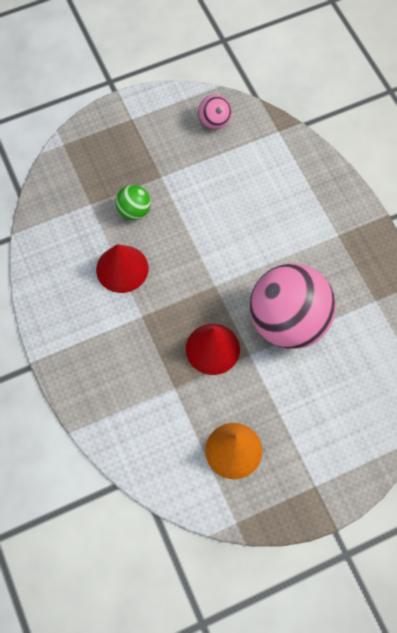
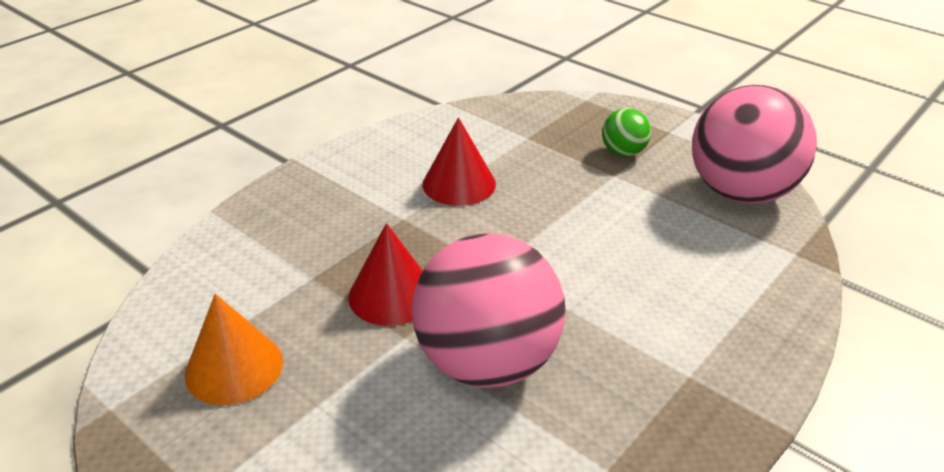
camera: 65 degrees right, 30 degrees down
(134, 211) = (546, 169): green ball -> green ball (623, 152)
(214, 121) = (741, 192): pink ball -> pink ball, size x2.23

